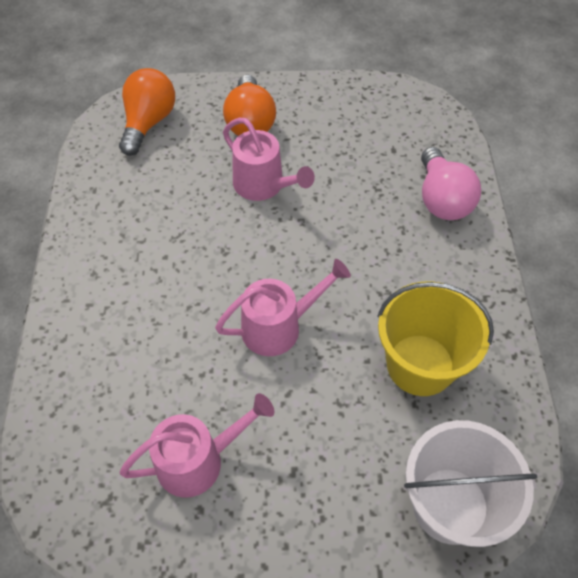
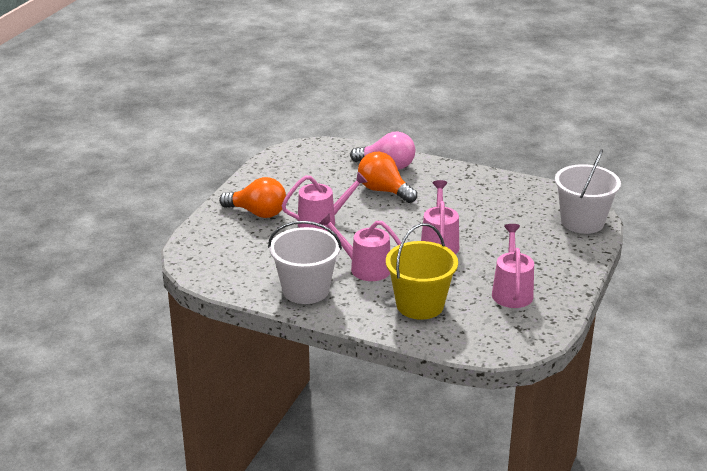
camera: 65 degrees left, 25 degrees down
(107, 226) = (306, 290): none -> white bucket
(149, 123) = (217, 253): orange light bulb -> orange light bulb (384, 191)
(181, 265) = (364, 268): none -> pink watering can
(420, 365) = (496, 206): yellow bucket -> yellow bucket (420, 305)

